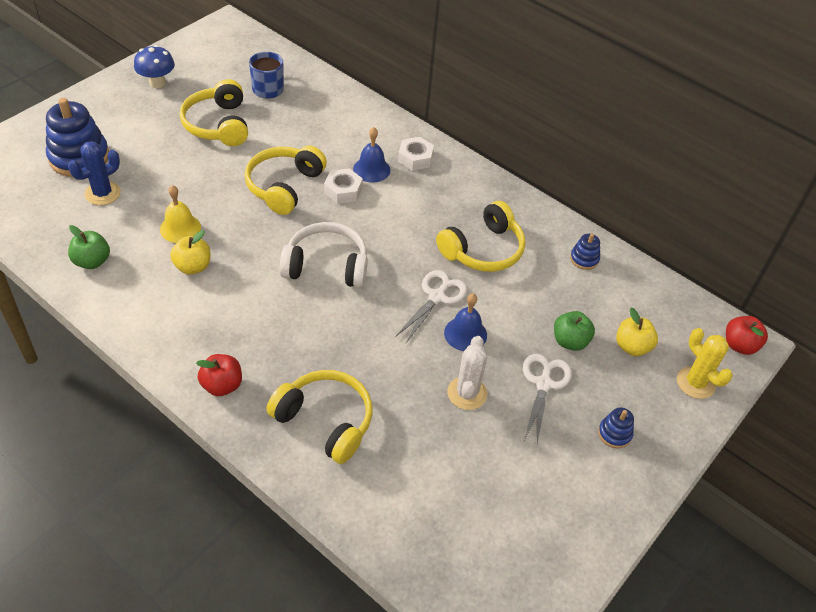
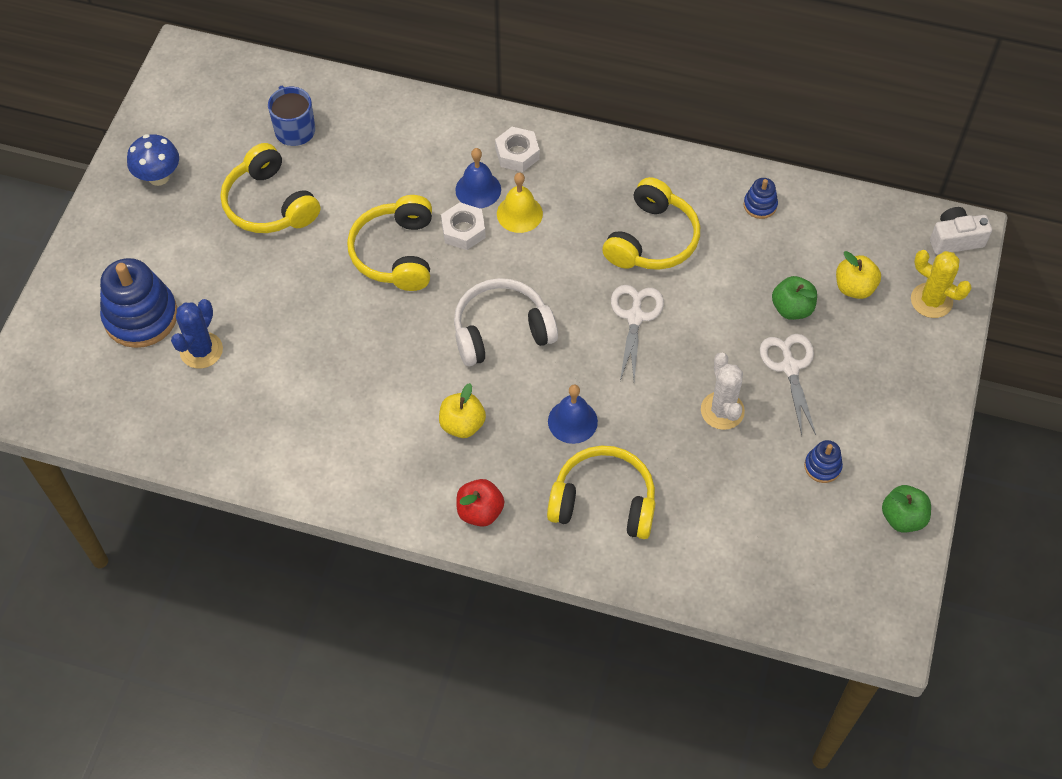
camera: 20 degrees left, 10 degrees up
(92, 261) = (250, 437): green apple -> green apple (902, 517)
(180, 228) = (317, 355): yellow bell -> yellow bell (519, 213)
(193, 266) = (362, 394): yellow apple -> yellow apple (462, 424)
(465, 334) = (686, 346): blue bell -> blue bell (572, 421)
(614, 434) = (880, 390): blue stacking toy -> blue stacking toy (822, 466)
(739, 345) = (955, 239): red apple -> white camera

